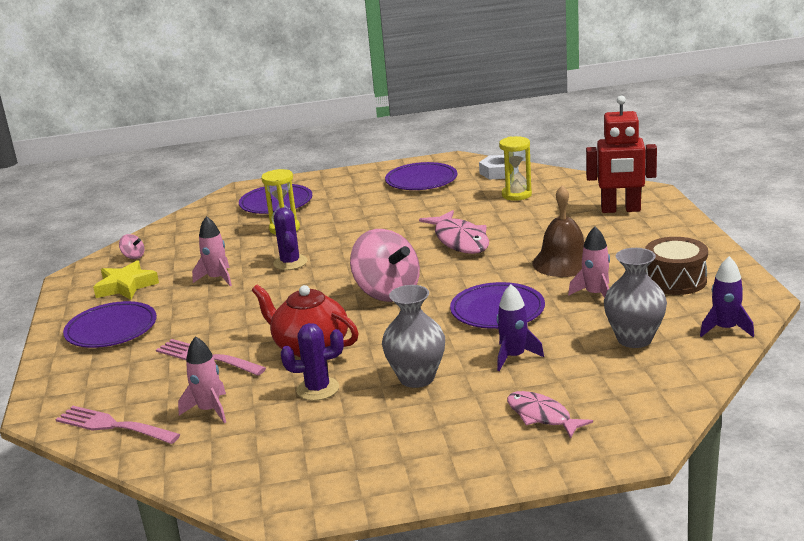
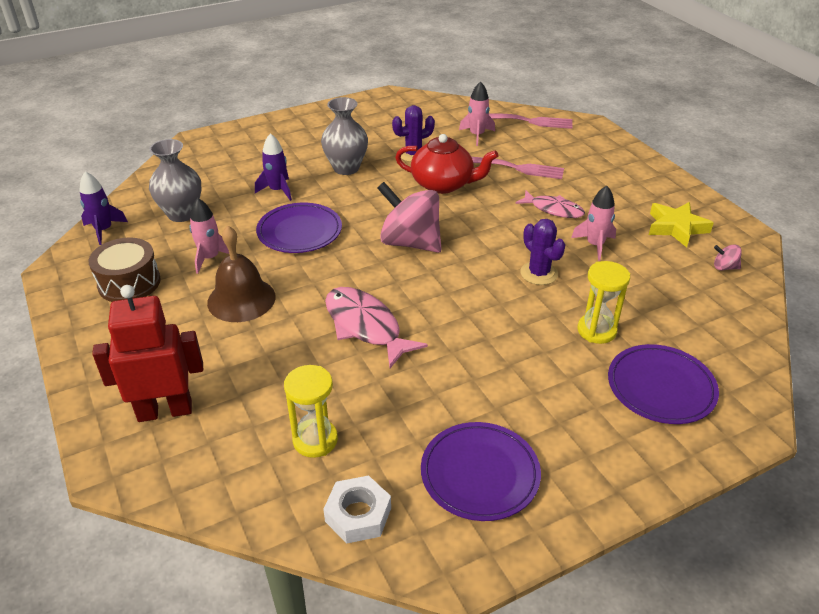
camera: 160 degrees right, 15 degrees up
(111, 329) = (626, 183): purple plate -> none
(542, 416) = (253, 152): pink fish -> pink fish (553, 209)

